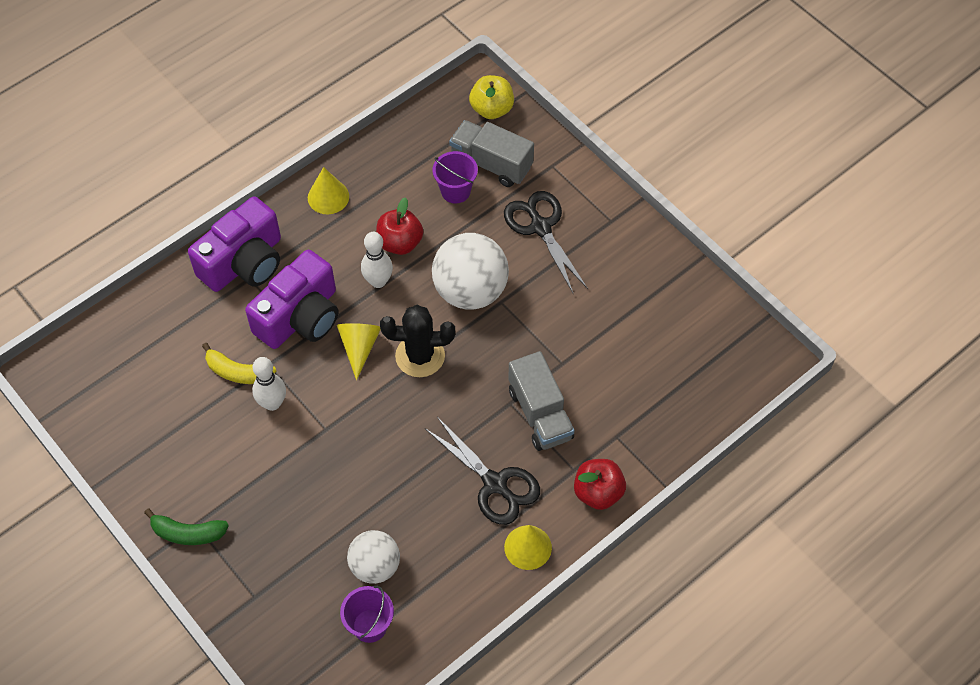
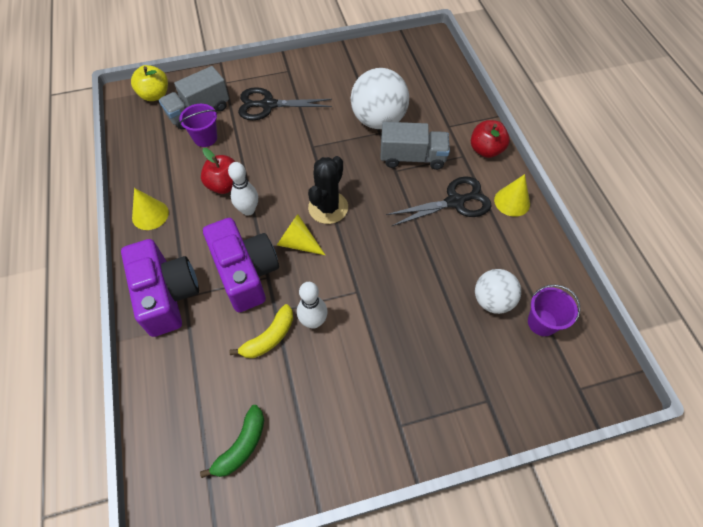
camera: 65 degrees left, 0 degrees up
(187, 533) = (405, 436): green banana -> green banana (241, 446)
(470, 291) = (293, 159): white ball -> white ball (378, 120)

